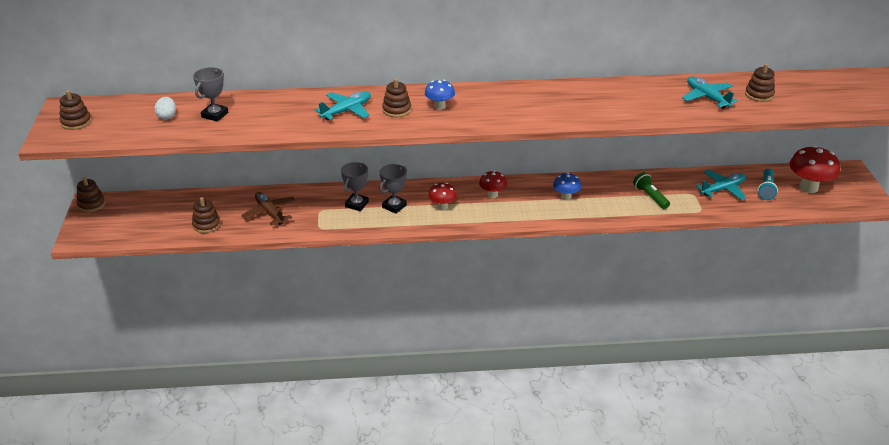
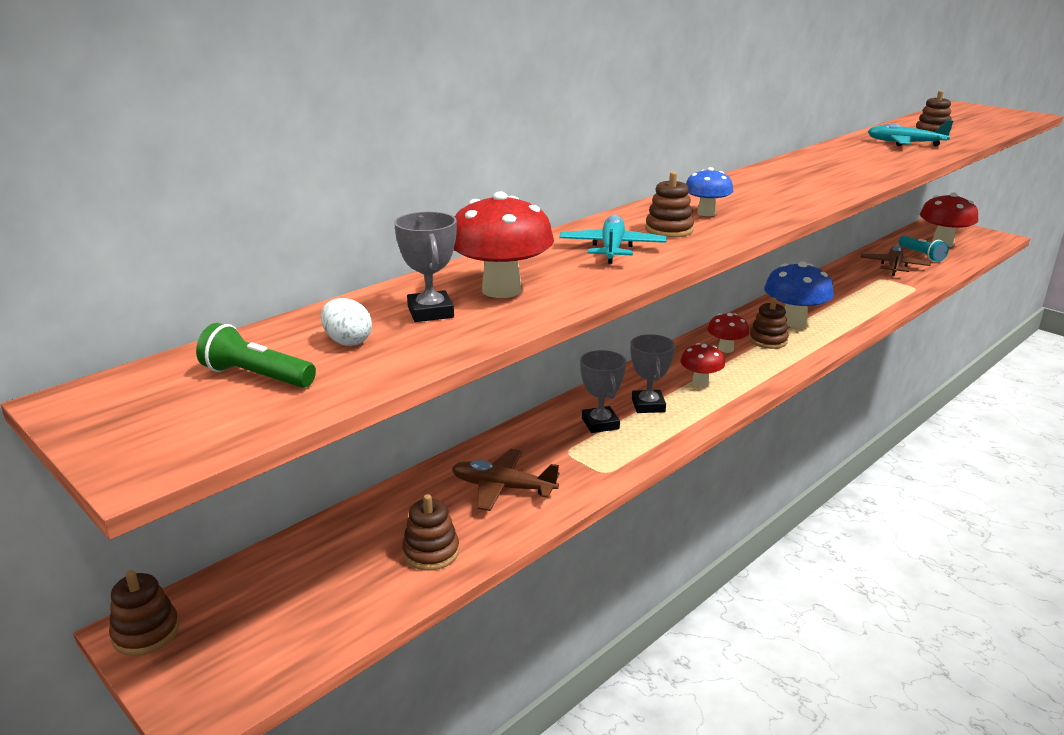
camera: 40 degrees left, 10 degrees down
(76, 122) = (163, 413): brown stacking toy -> brown stacking toy (768, 340)
(258, 115) = (501, 290): none -> red mushroom
(566, 197) = (794, 322): blue mushroom -> blue mushroom, size x1.73
(650, 196) = (857, 293): green flashlight -> green flashlight (256, 376)
(722, 189) = (893, 266): turquoise plane -> brown plane

